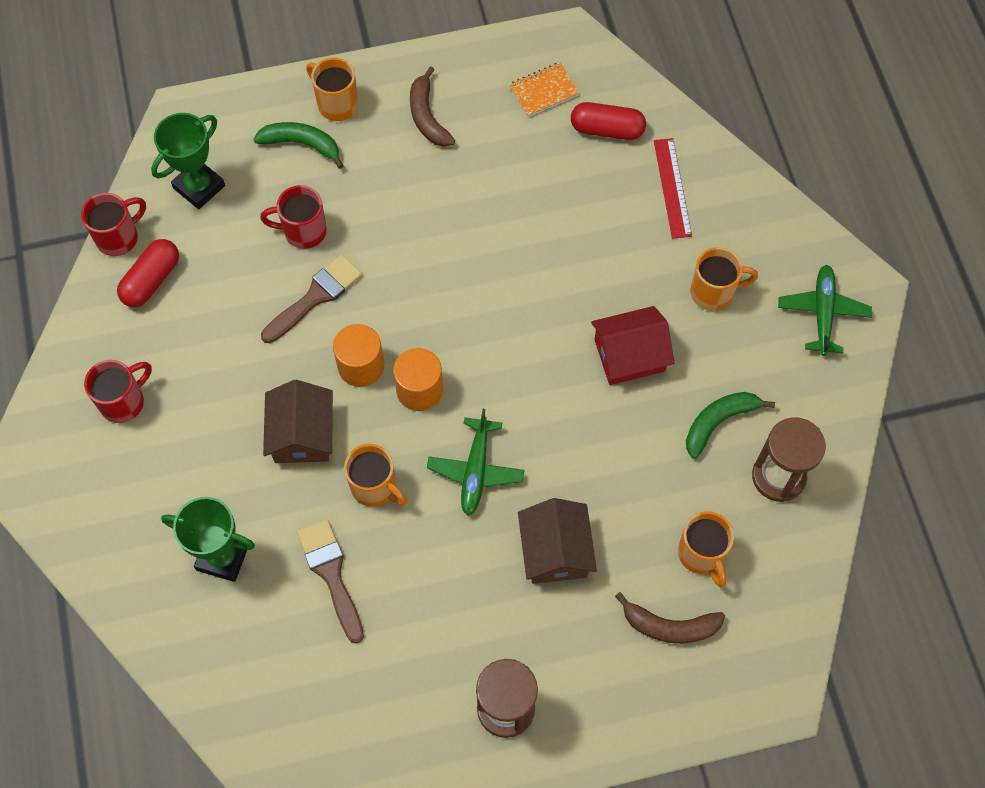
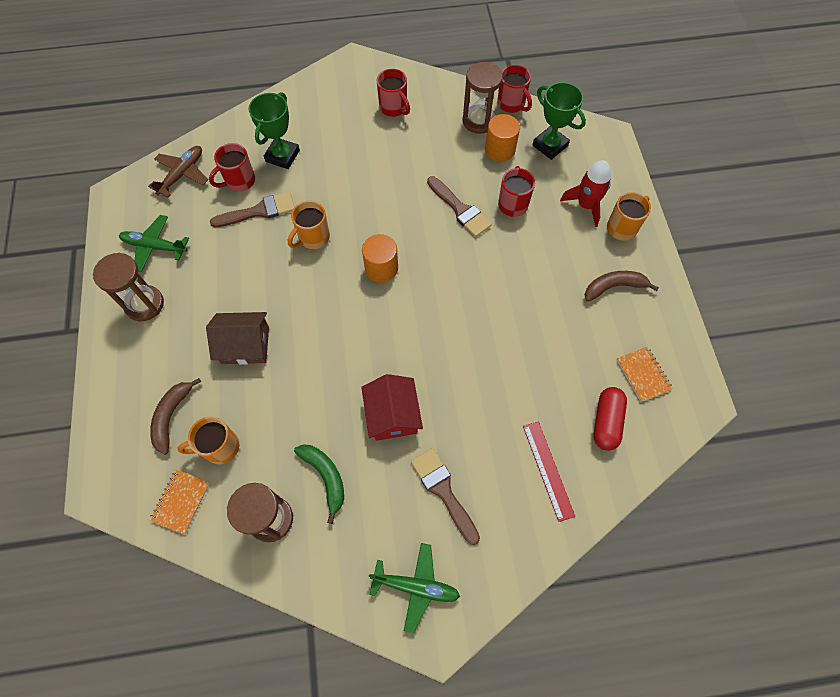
camera: 95 degrees right, 0 degrees up
(152, 280) = (479, 121): red capsule -> brown hourglass
(263, 710) = (182, 174): none -> brown plane
(275, 615) = (239, 181): none -> red mug
(302, 144) = (586, 205): green banana -> red rocket
(302, 434) = (358, 198): brown house -> none
(361, 366) = (404, 234): orange cylinder -> orange cylinder (500, 150)
(476, 471) = (314, 299): green plane -> green plane (155, 247)
(672, 188) = (548, 470): red ruler -> red ruler turned 75 degrees clockwise
(714, 292) = (443, 491): orange mug -> brown brush
(776, 587) = (181, 501): none -> orange notebook

